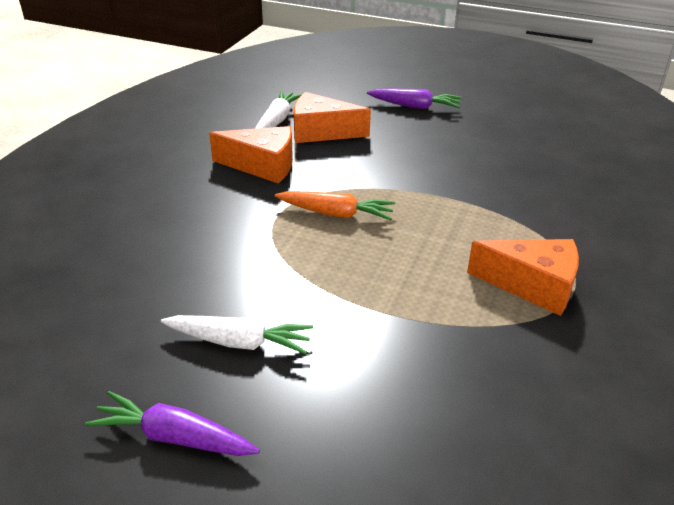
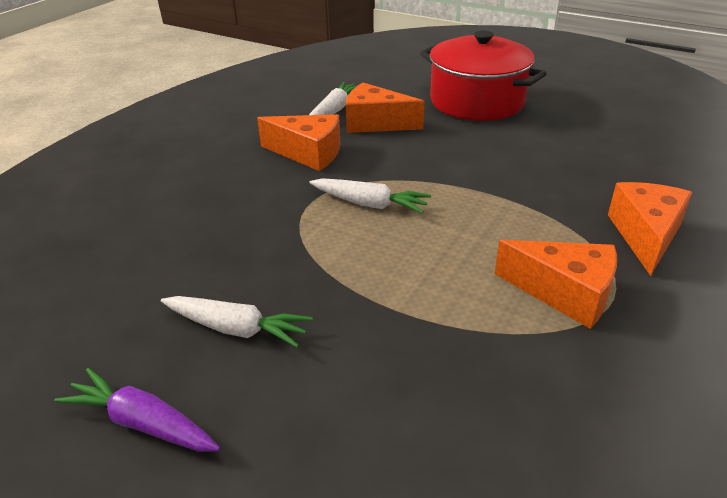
camera: 10 degrees right, 0 degrees up
(335, 213) = (369, 204): orange carrot -> white carrot
(414, 106) = (477, 102): purple carrot -> red pot
(592, 228) = (645, 235): none -> orange cheese

